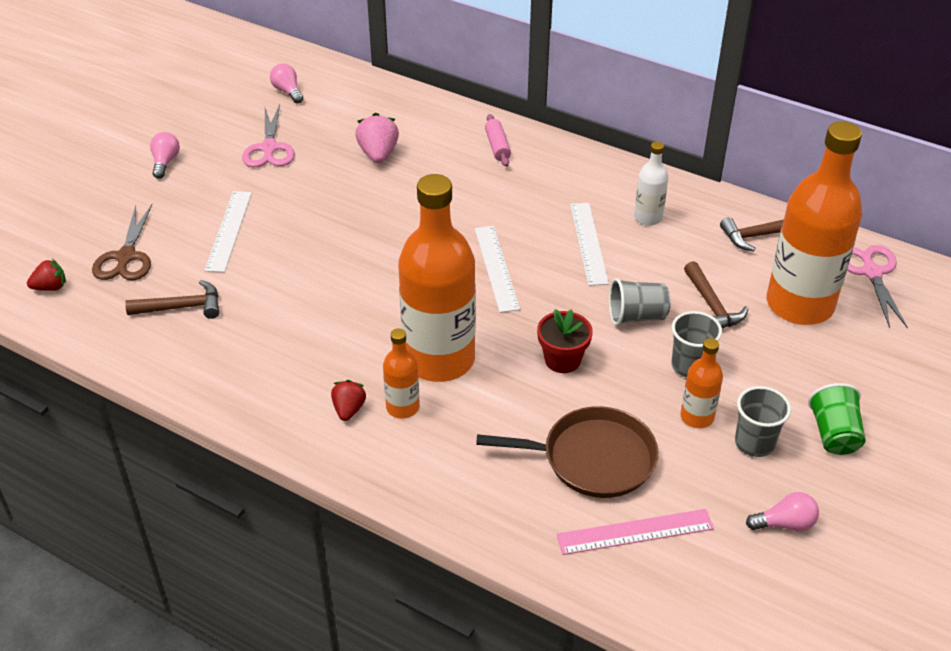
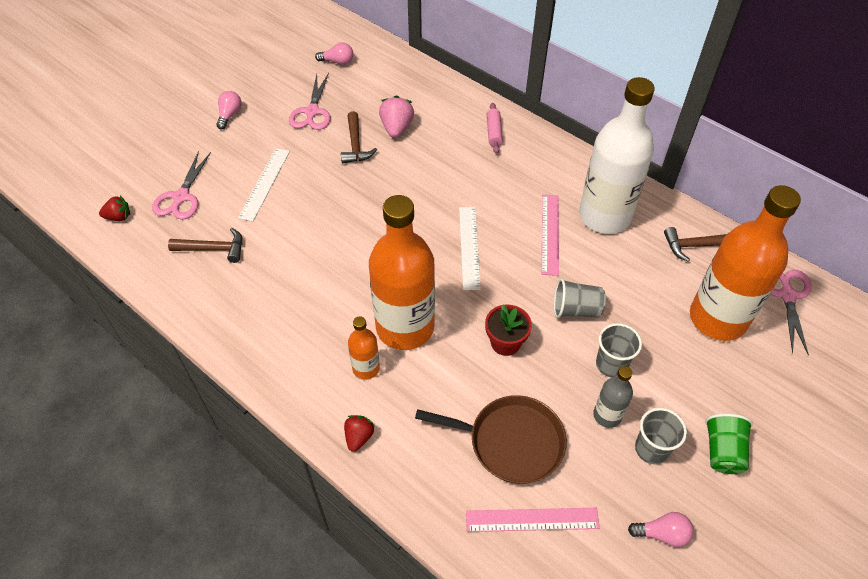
camera: 10 degrees right, 10 degrees up
(126, 257) = (181, 197): brown scissors -> pink scissors
(288, 91) = (337, 62): pink light bulb -> pink light bulb turned 120 degrees clockwise
(349, 409) = (322, 363): red strawberry -> red strawberry (359, 437)
(589, 243) = (550, 233): white ruler -> pink ruler
(648, 217) = (604, 216): white bottle -> white bottle, size x2.20
(697, 417) = (607, 415): orange bottle -> grey bottle
(712, 306) = (642, 309): brown hammer -> brown hammer (355, 145)

